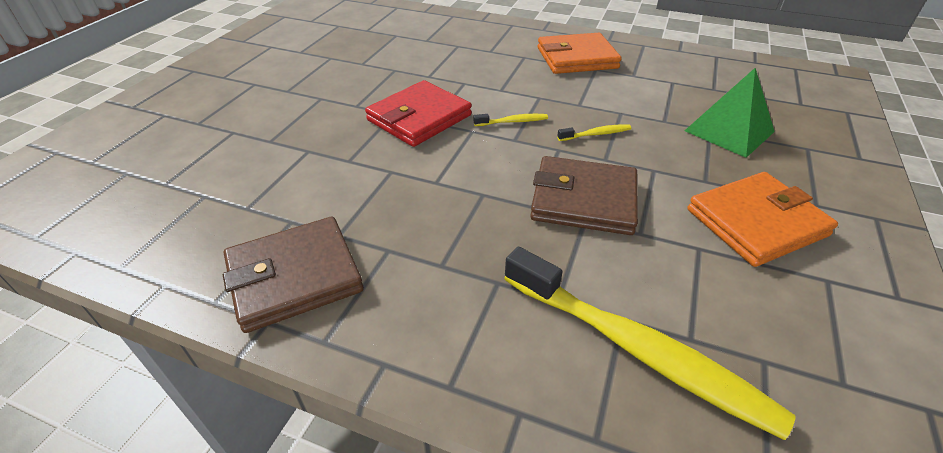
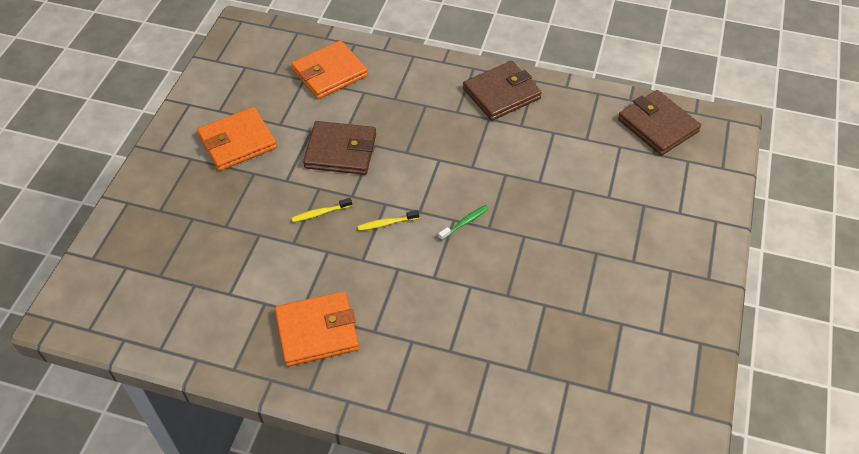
camera: 175 degrees right, 10 degrees up
(78, 206) = (657, 125): none -> brown wallet
(419, 118) = (465, 222): red wallet -> green toothbrush
(638, 350) = (329, 73): yellow toothbrush -> orange wallet
(729, 131) = (211, 224): green pyramid -> none

